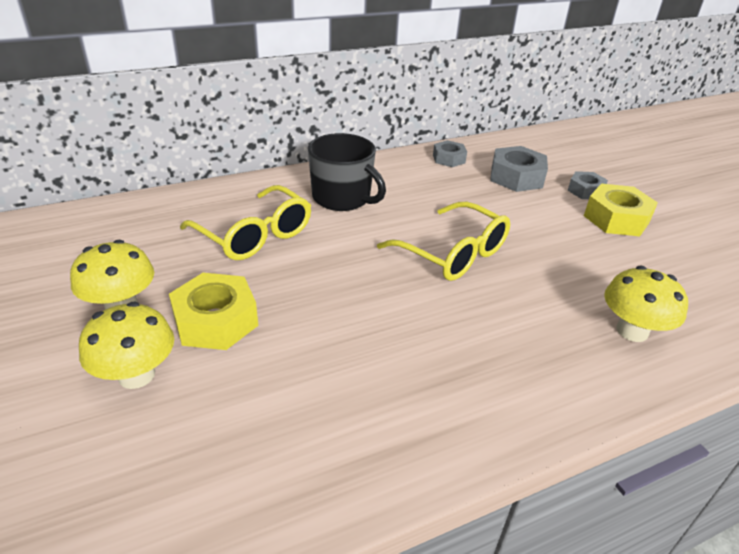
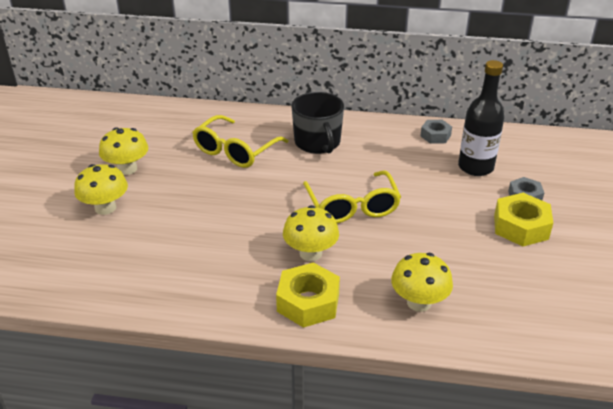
camera: 35 degrees right, 0 degrees up
(215, 321) = (166, 195): yellow nut -> yellow nut (308, 302)
(255, 235) = (235, 151): yellow glasses -> yellow glasses turned 45 degrees clockwise
(470, 323) = (310, 253): none -> yellow mushroom
(516, 177) = (475, 167): grey nut -> black bottle

